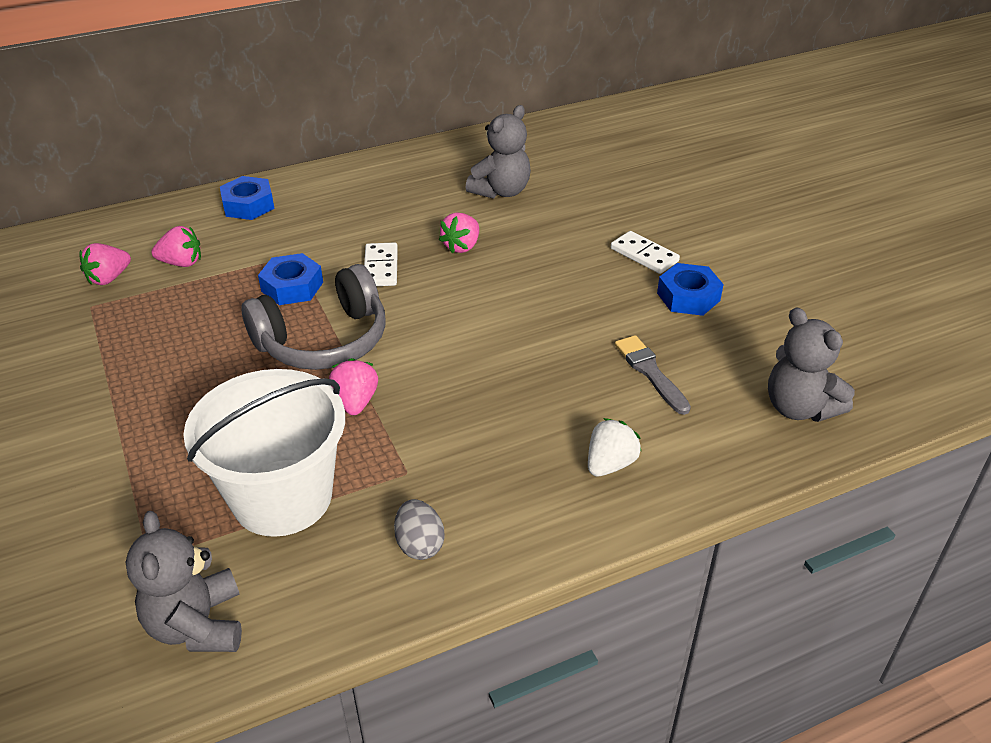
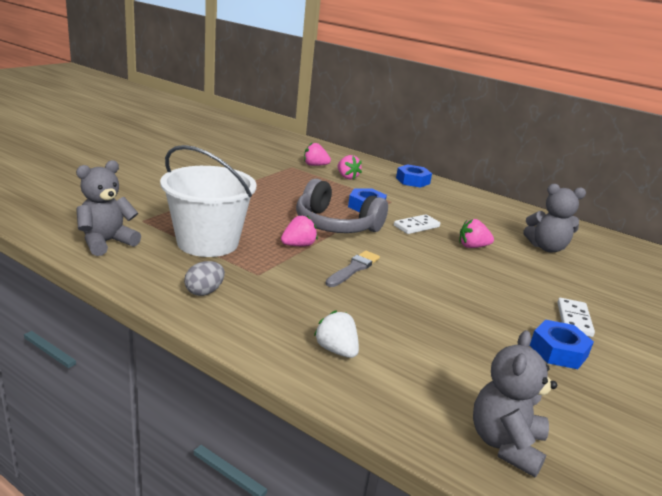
camera: 55 degrees right, 15 degrees down
(610, 464) = (336, 350): white strawberry -> white strawberry turned 135 degrees counterclockwise
(650, 372) = (450, 349): grey brush -> grey brush (353, 268)

